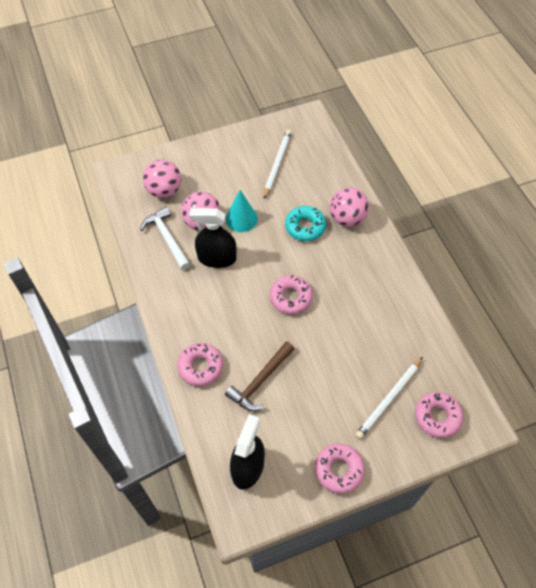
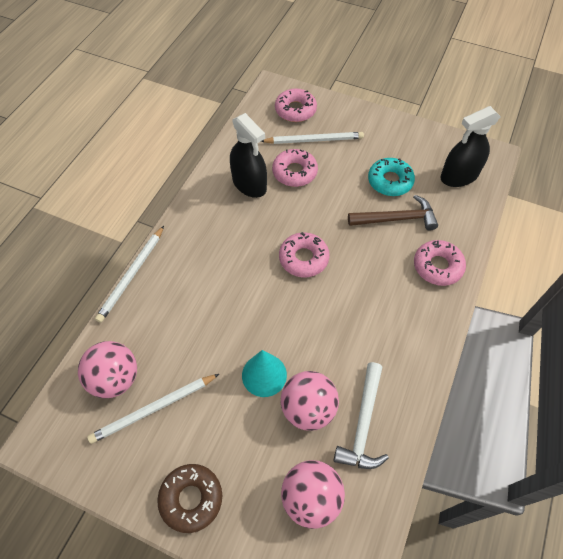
camera: 135 degrees left, 0 degrees up
(217, 258) = (332, 352): black spray bottle -> black spray bottle (249, 184)
(218, 150) = (191, 498): none -> brown donut
(305, 227) = (215, 310): turquoise donut -> turquoise donut (390, 181)
(339, 470) = (395, 132): pink donut -> pink donut (294, 172)
(347, 218) = (169, 284): pink ball -> pink ball (115, 378)
(373, 205) = (132, 275): none -> white pencil

